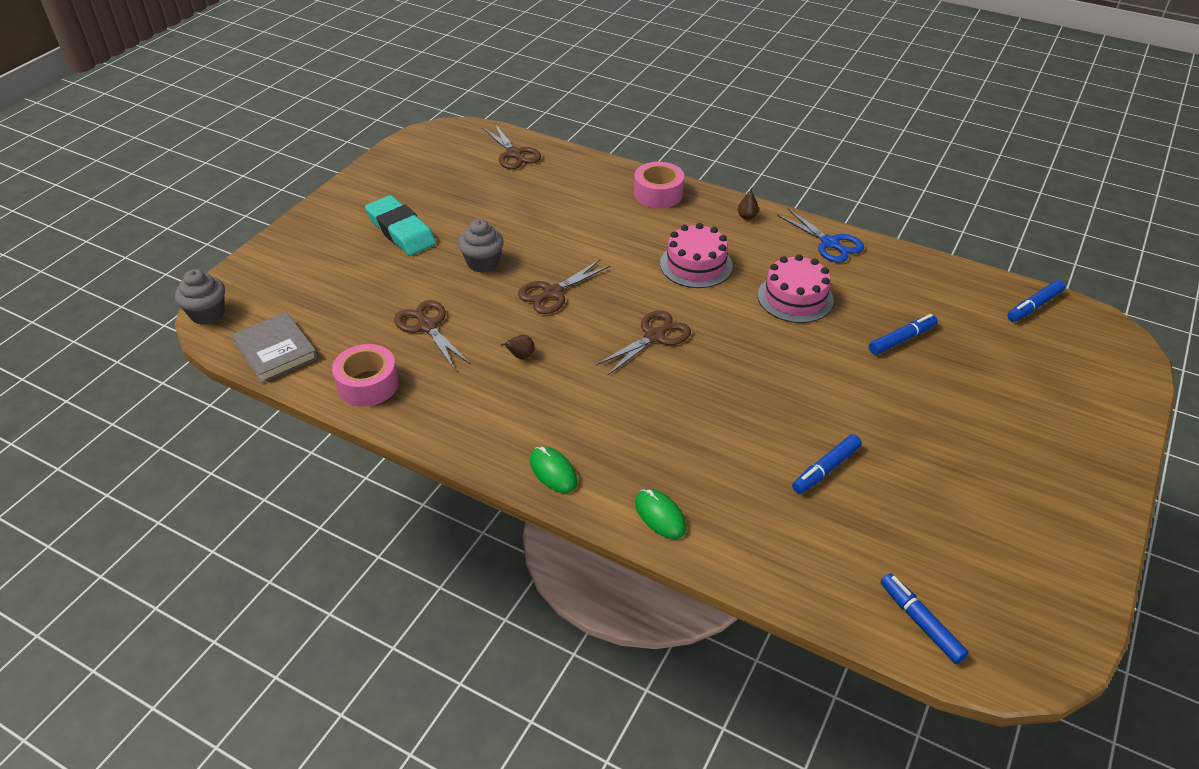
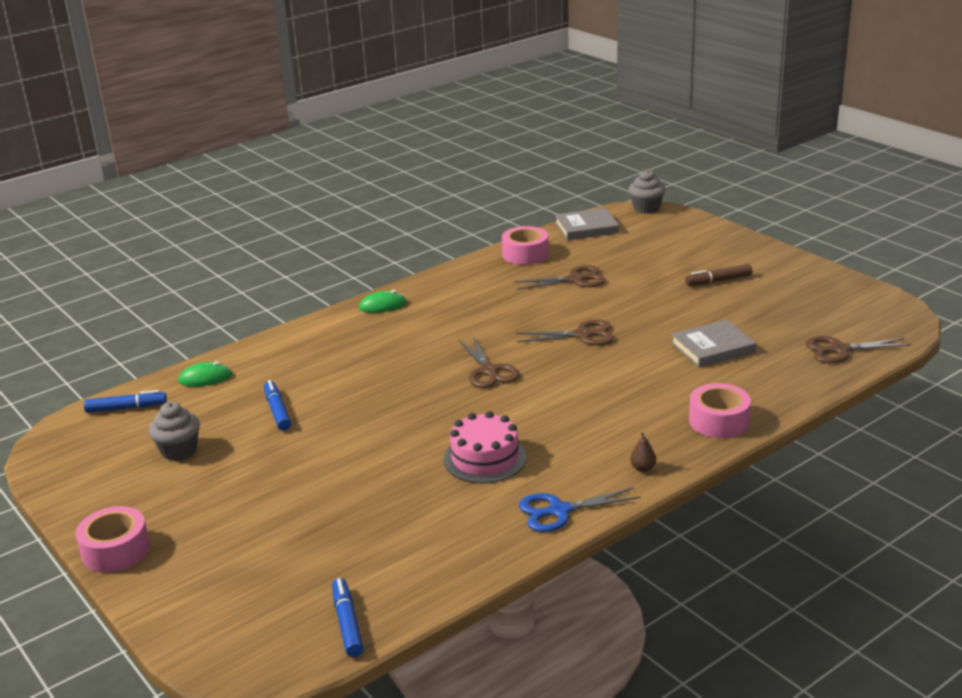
camera: 115 degrees right, 15 degrees down
(401, 231) = (718, 281): turquoise eraser -> brown marker
(482, 262) = (647, 310): grey cupcake -> grey cupcake (179, 451)
(521, 356) = (510, 310): brown pear -> none
(540, 214) = (713, 348): none -> grey book
(553, 293) = (582, 335): brown scissors -> brown scissors turned 105 degrees clockwise
(660, 515) = (308, 335): green mouse -> green mouse (205, 378)
(696, 265) = (576, 414): pink cake -> none
(901, 339) = (377, 503): blue marker -> none
(1107, 483) = (116, 550): none -> pink tape

